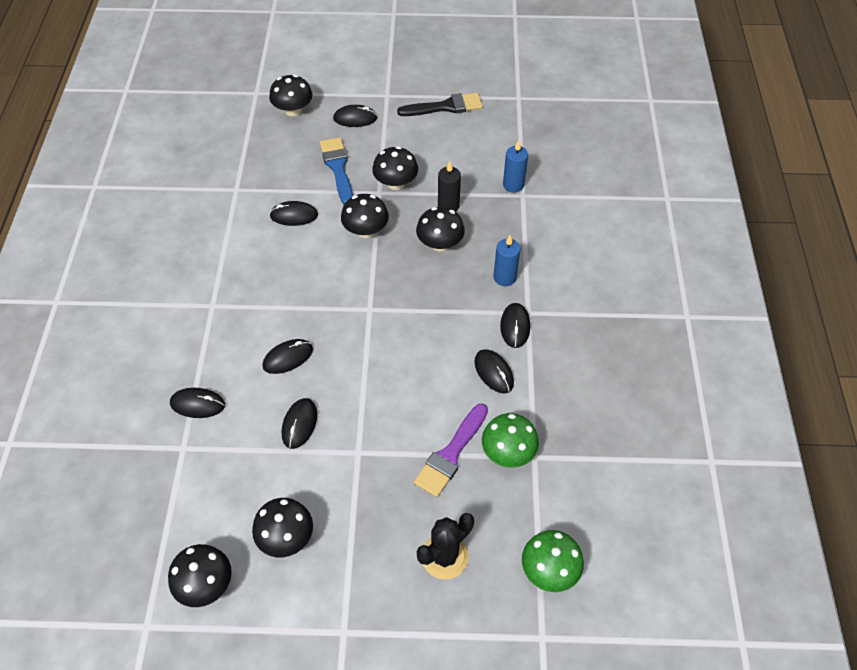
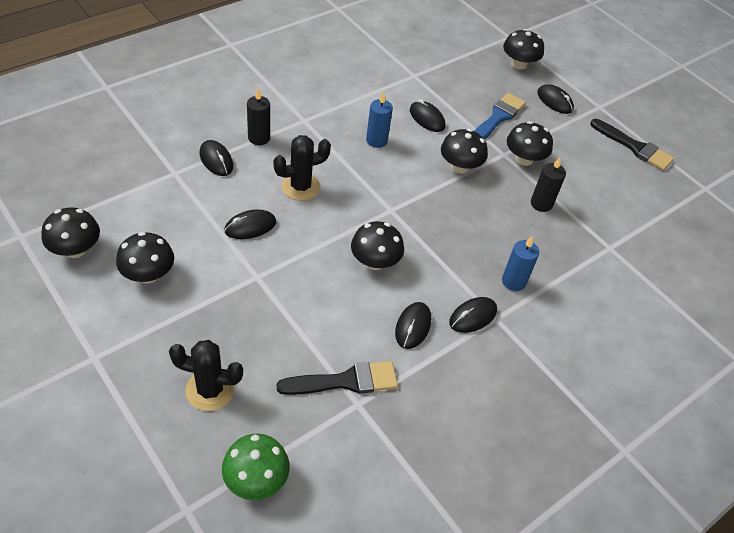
camera: 45 degrees right, 5 degrees down
(201, 354) = (259, 138): none -> black candle
(288, 358) = (300, 187): black mouse -> black cactus
(440, 243) = (499, 219): black mushroom -> black mushroom (375, 261)
(451, 454) = (308, 340): purple brush -> none
(508, 452) = (345, 381): green mushroom -> black brush
(513, 185) = (612, 235): blue candle -> blue candle (376, 140)

